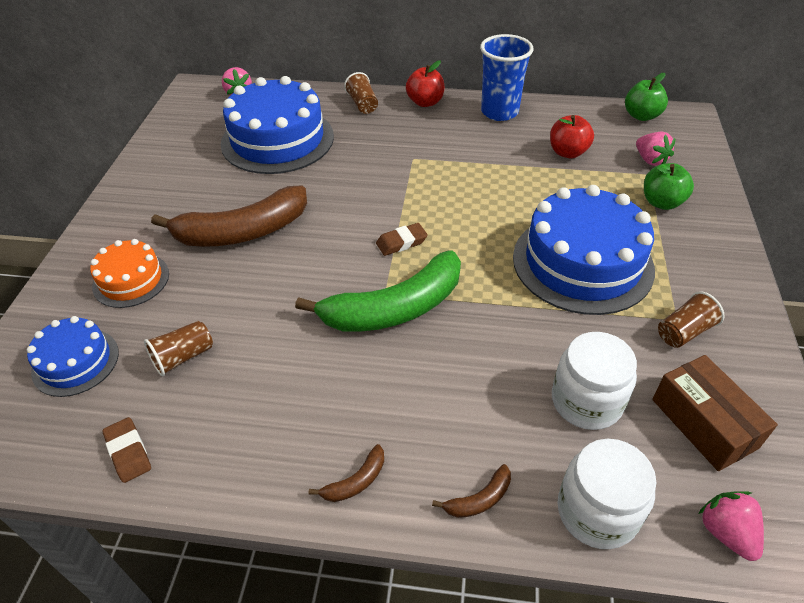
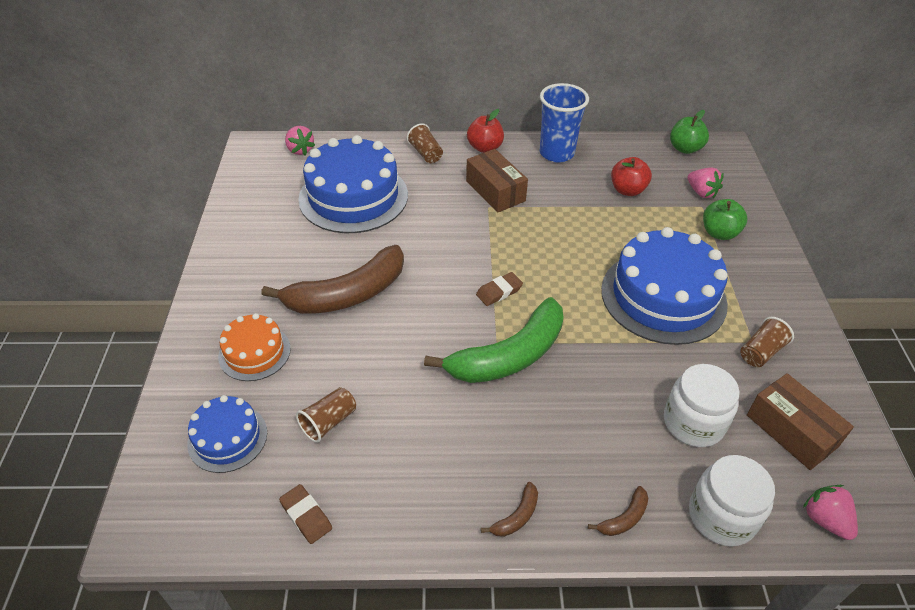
camera: 10 degrees left, 0 degrees up
(425, 144) = (495, 191): none -> brown box

